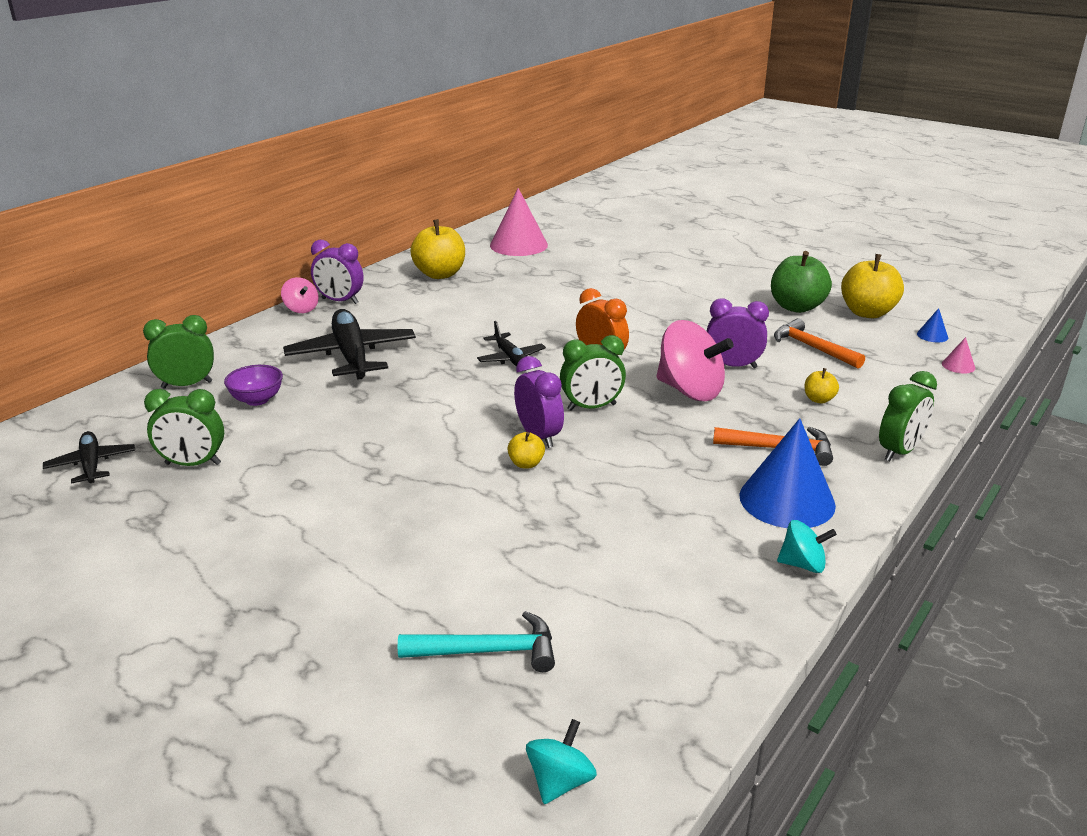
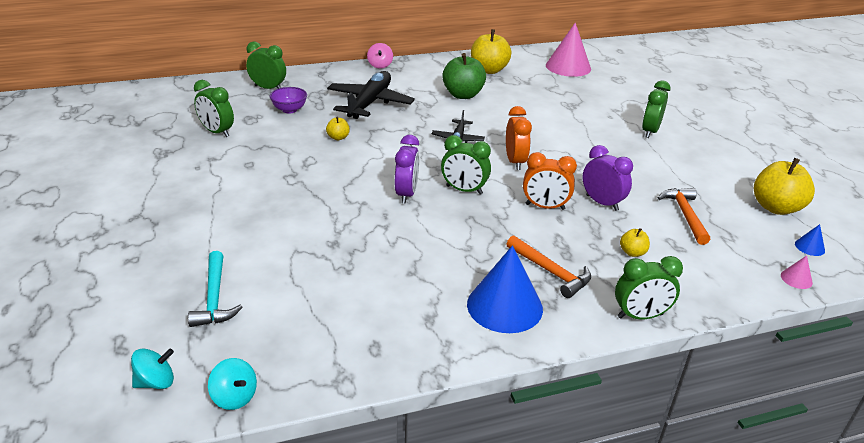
camera: 35 degrees right, 5 degrees up
(91, 465) = (176, 114): black plane -> none
(340, 301) = (407, 67): purple clock -> none
(487, 651) = (215, 297): turquoise hammer -> turquoise hammer turned 45 degrees clockwise
(526, 464) = (376, 207): yellow apple -> yellow apple (338, 137)
(681, 283) = (650, 131): none -> green clock
(690, 391) = (545, 207): pink spinning top -> orange clock
(796, 307) = (718, 181): green apple -> green apple (463, 95)
(802, 564) = (453, 350): turquoise spinning top -> turquoise spinning top (234, 397)

